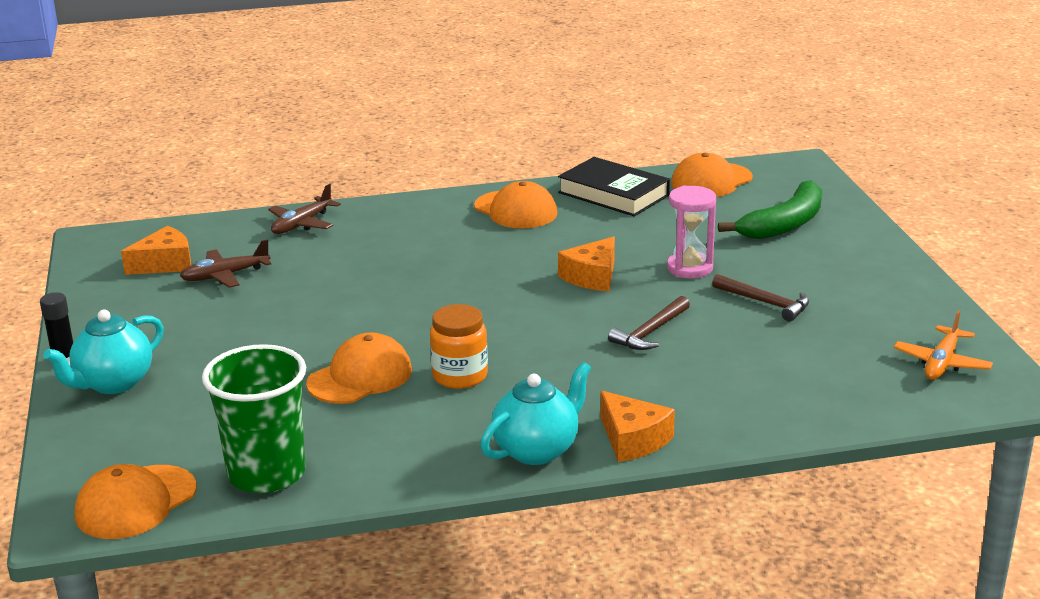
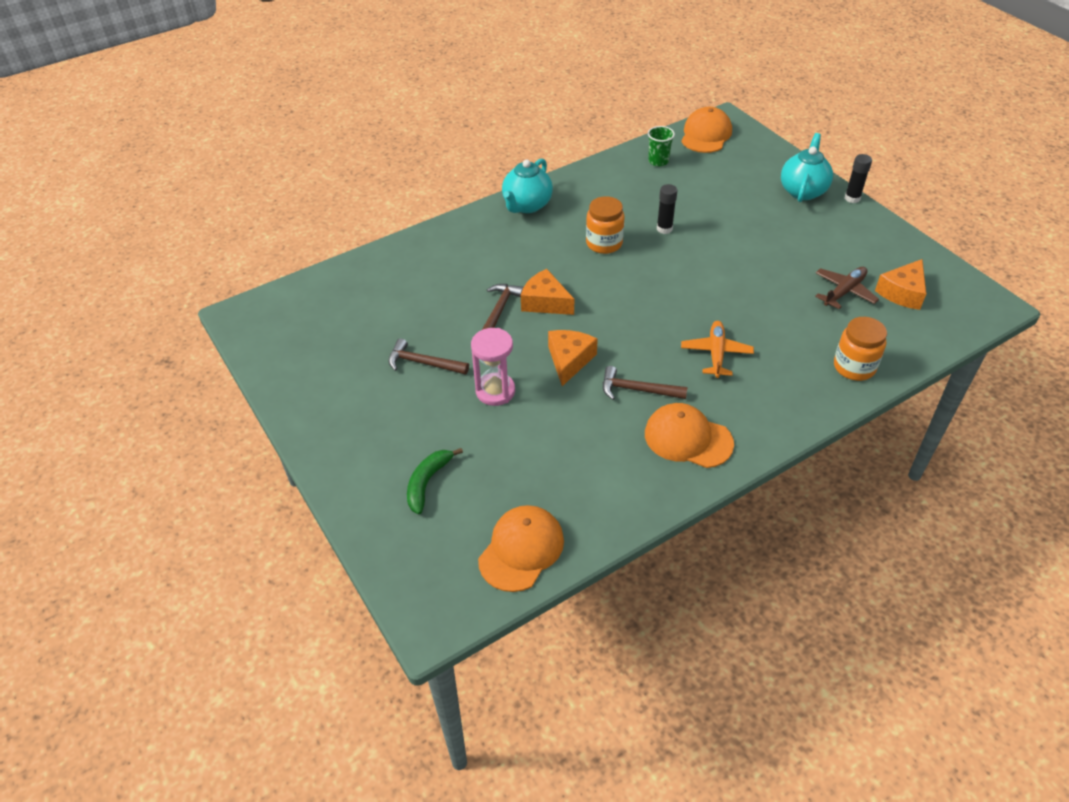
camera: 160 degrees right, 20 degrees up
(266, 474) = (658, 161): green cup -> green cup, size x0.49
(302, 224) = (854, 367): brown plane -> orange jar
(360, 377) = (664, 229): orange cap -> black glue stick
(536, 245) = (637, 390): none -> brown hammer
(613, 194) = (611, 493): black book -> none
(633, 440) = (476, 224): orange cheese -> orange cheese (545, 302)
(784, 224) = (427, 483): green banana -> green banana, size x0.62
(941, 363) = (288, 330): orange plane -> orange plane (716, 353)

